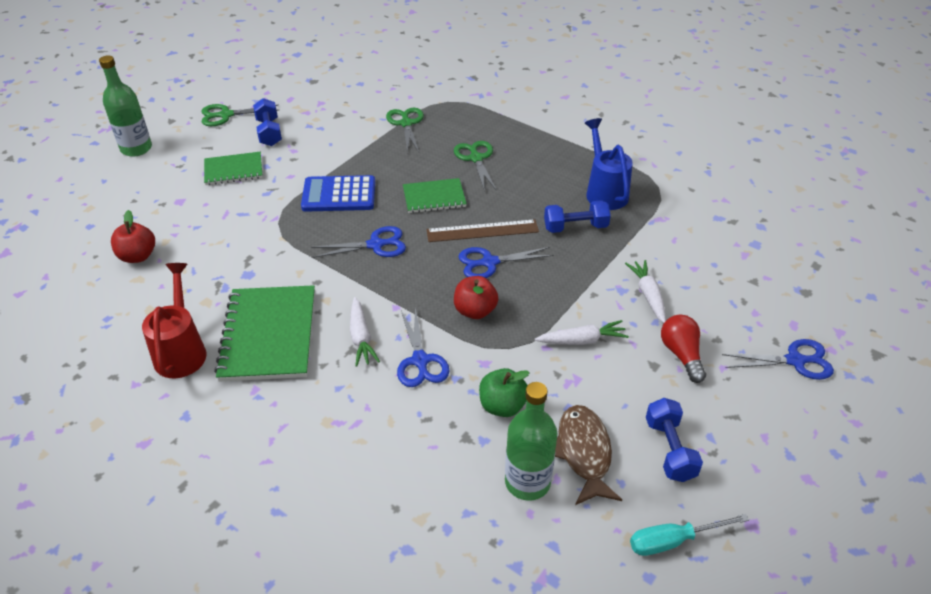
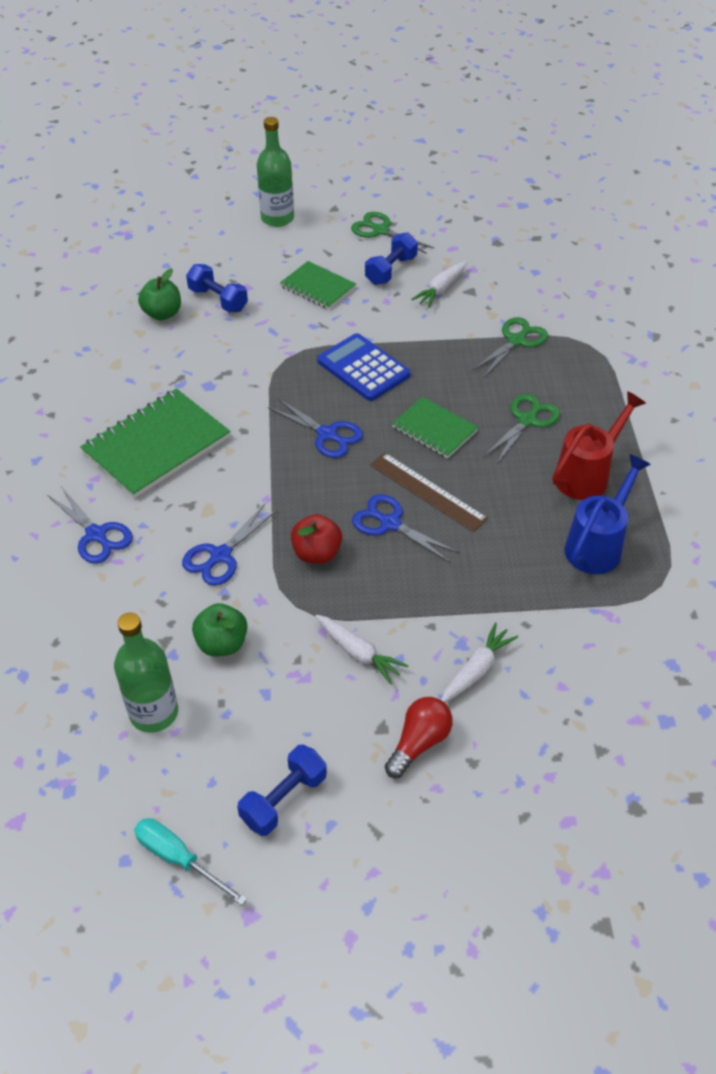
camera: 50 degrees right, 5 degrees up
(138, 256) = (162, 313): red apple -> green apple
(181, 351) = (93, 410): red watering can -> red watering can (587, 475)
(361, 337) = (209, 501): white carrot -> white carrot (441, 289)
(575, 227) = (513, 555): blue dumbbell -> blue dumbbell (218, 300)
(584, 453) = (221, 734): brown fish -> none
(795, 361) = (511, 849): blue scissors -> blue scissors (96, 535)

